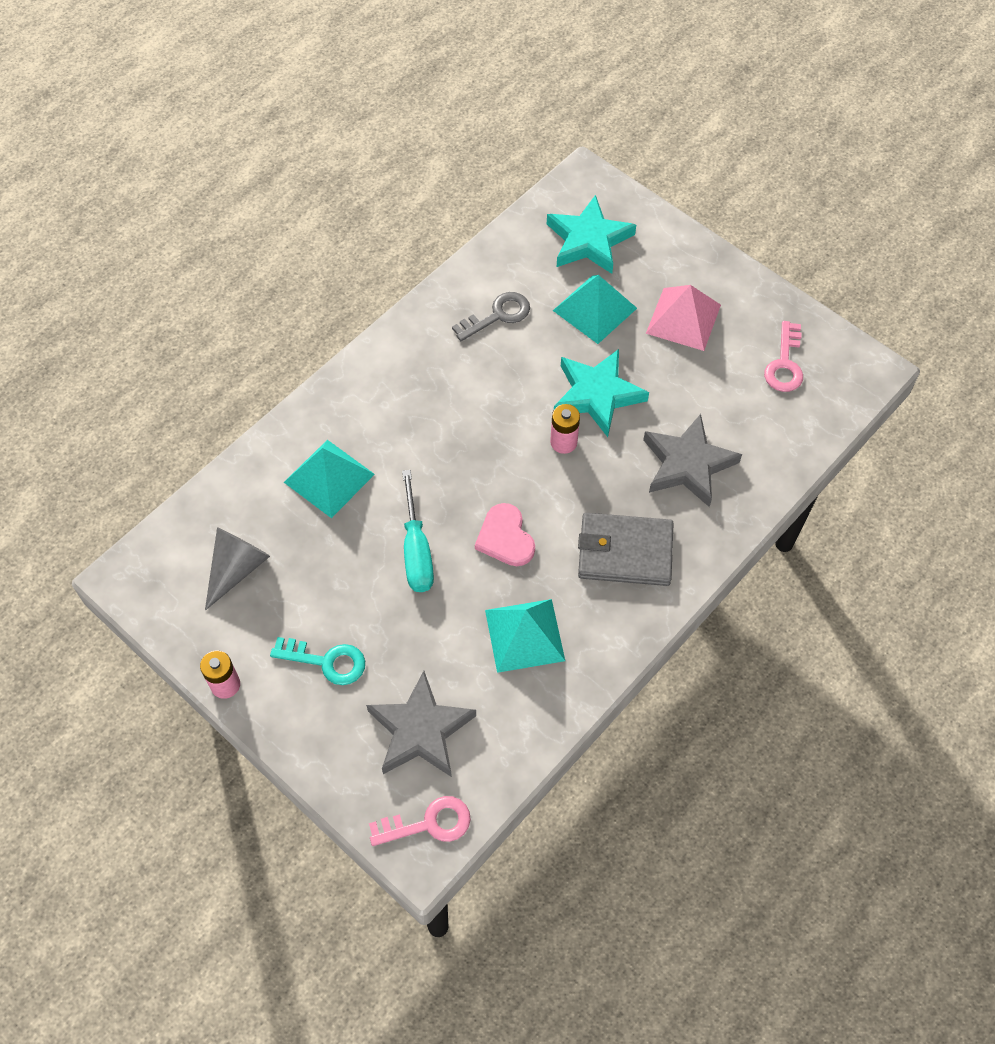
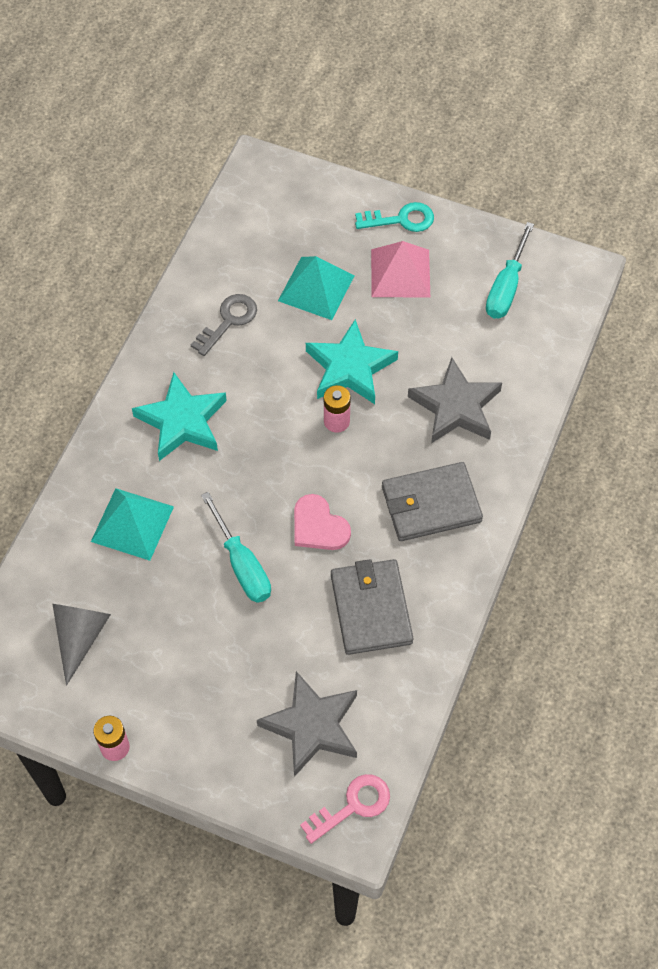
camera: 20 degrees left, 0 degrees up
(326, 661) = (200, 694): turquoise key -> turquoise key (401, 219)
(524, 635) = (371, 609): turquoise pyramid -> grey wallet
(589, 240) = (285, 224): turquoise star -> turquoise star (182, 421)
(784, 364) = (506, 287): pink key -> turquoise screwdriver

